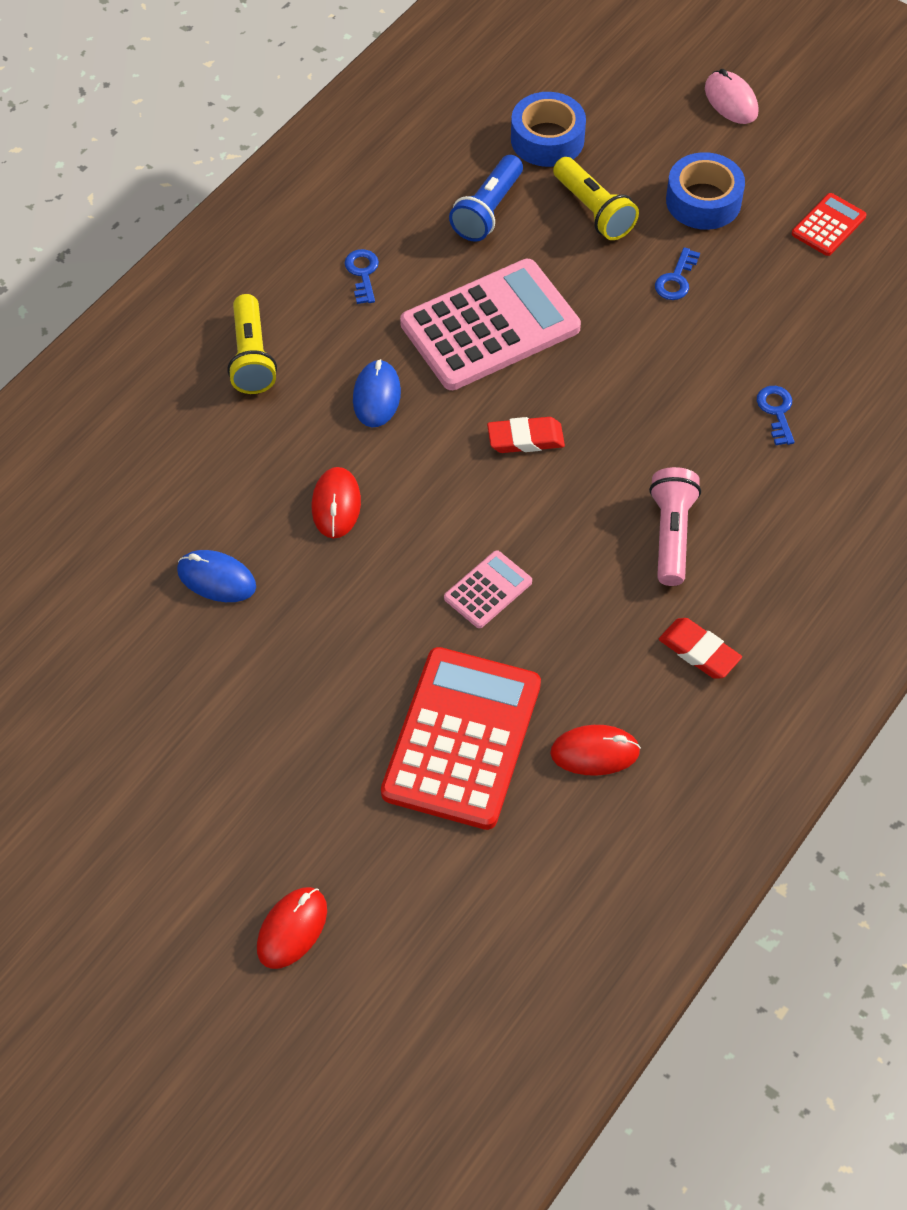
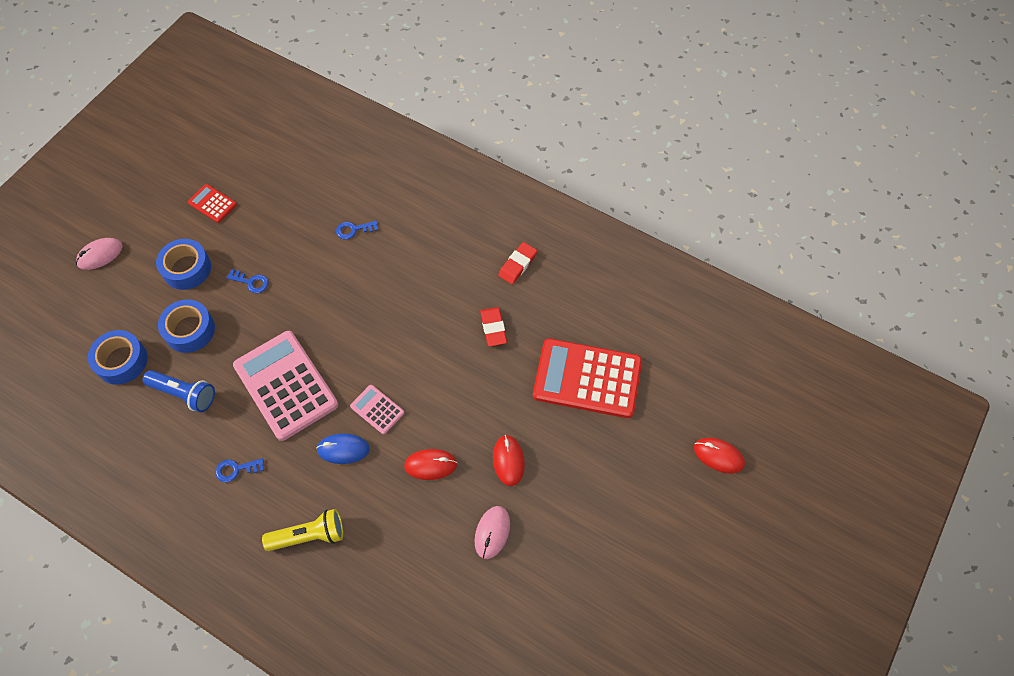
camera: 95 degrees left, 5 degrees up
(216, 579) = (492, 532): blue mouse -> pink mouse
(488, 590) = (487, 372): pink calculator -> pink calculator (377, 409)
(525, 439) = (376, 359): red eraser -> red eraser (493, 328)
(593, 210) = (190, 330): yellow flashlight -> blue tape
(595, 752) = (586, 312): red mouse -> red mouse (508, 461)
(671, 534) = (442, 280): pink flashlight -> none

